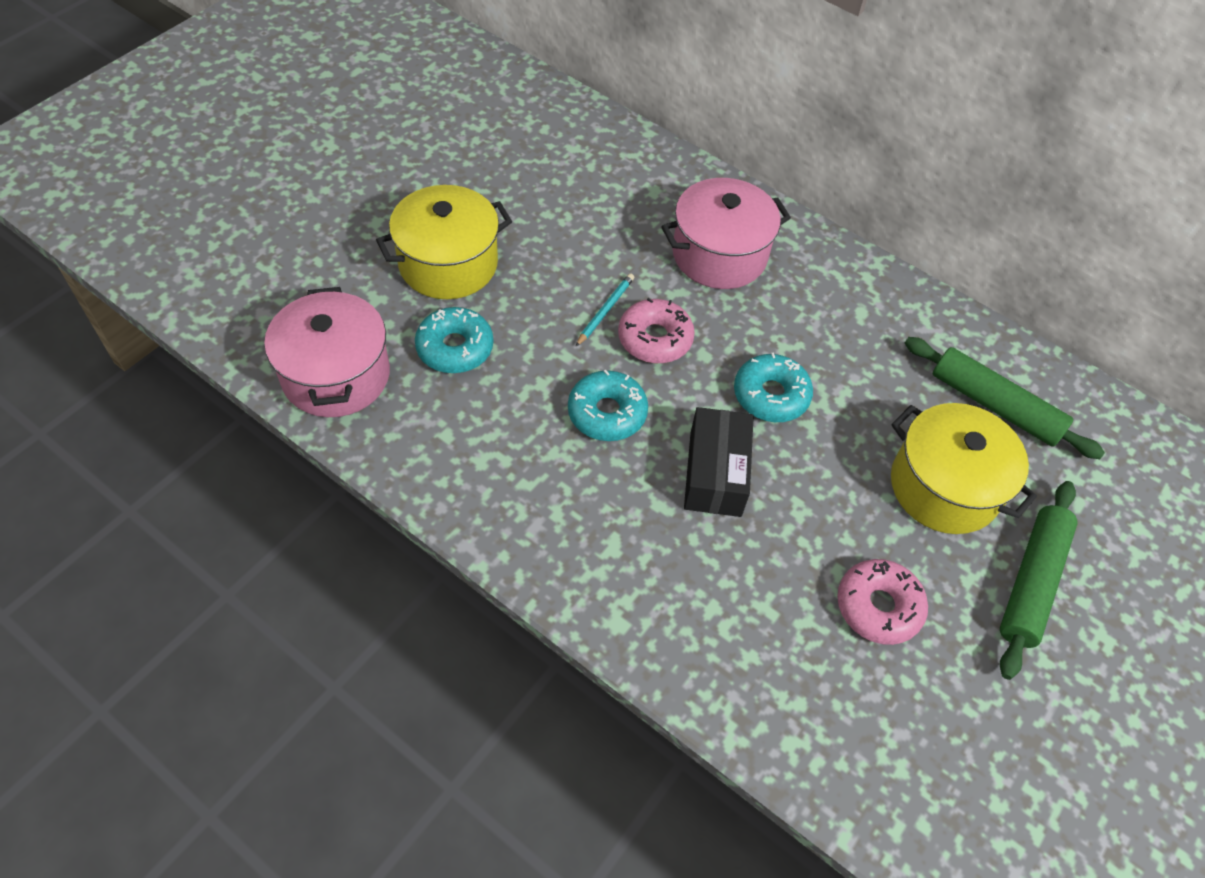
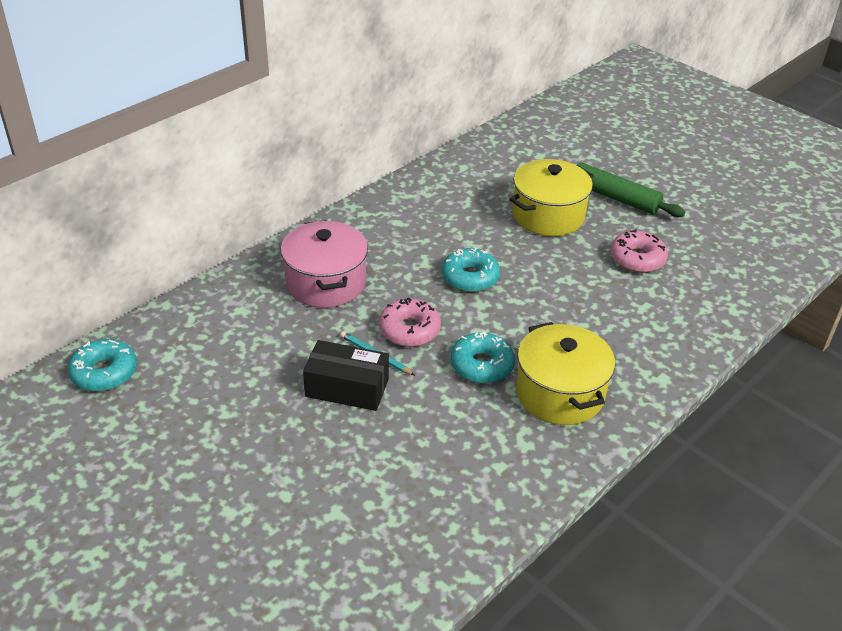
camera: 80 degrees left, 15 degrees down
(336, 375) = (428, 545): pink pot -> none
(448, 264) = (300, 456): yellow pot -> yellow pot (559, 393)
(455, 348) = (404, 456): turquoise donut -> turquoise donut (104, 372)
(715, 473) = (538, 315): black box -> black box (347, 388)
(994, 405) = (484, 182): green rolling pin -> none

